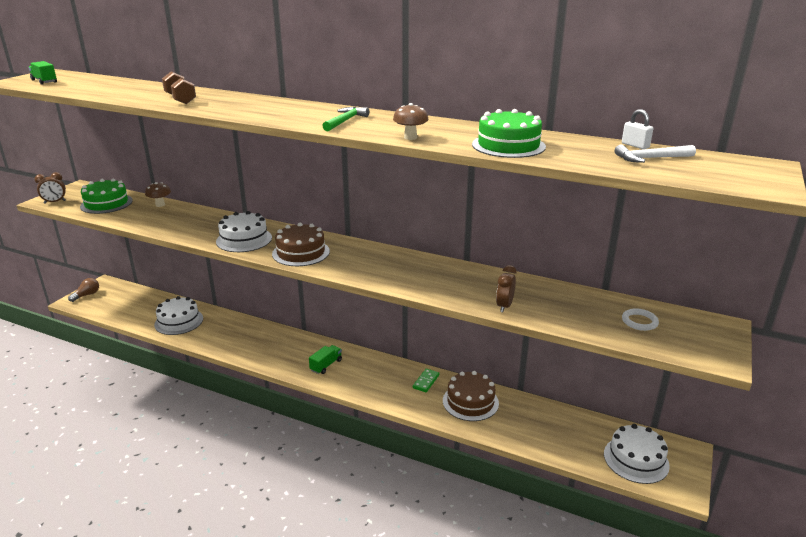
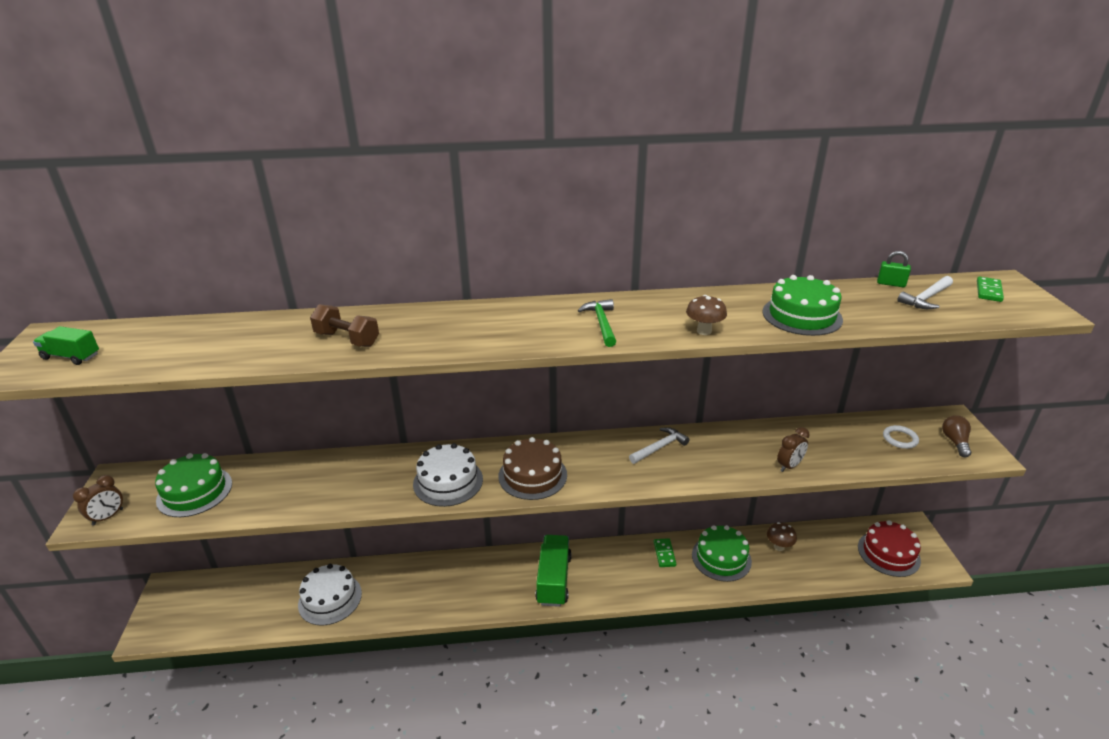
camera: 30 degrees left, 5 degrees up
(87, 295) = (158, 615): brown light bulb -> brown light bulb (955, 442)
(160, 205) = (276, 467): brown mushroom -> brown mushroom (779, 546)
(326, 365) = (554, 580): green truck -> green truck, size x1.76
(413, 265) = (659, 447): none -> white hammer
(470, 402) = (721, 558): brown cake -> green cake
(504, 306) = (789, 466): brown clock -> brown clock turned 120 degrees counterclockwise
(635, 145) = (891, 284): white padlock -> green padlock
(636, 459) = (888, 553): white cake -> red cake
(731, 166) = (989, 291): none -> green domino

